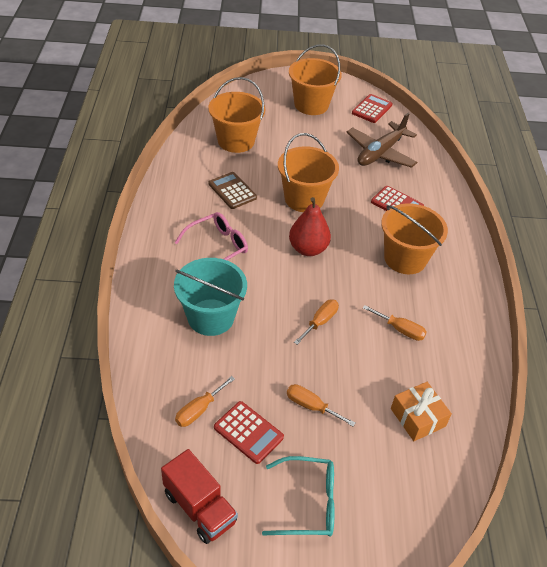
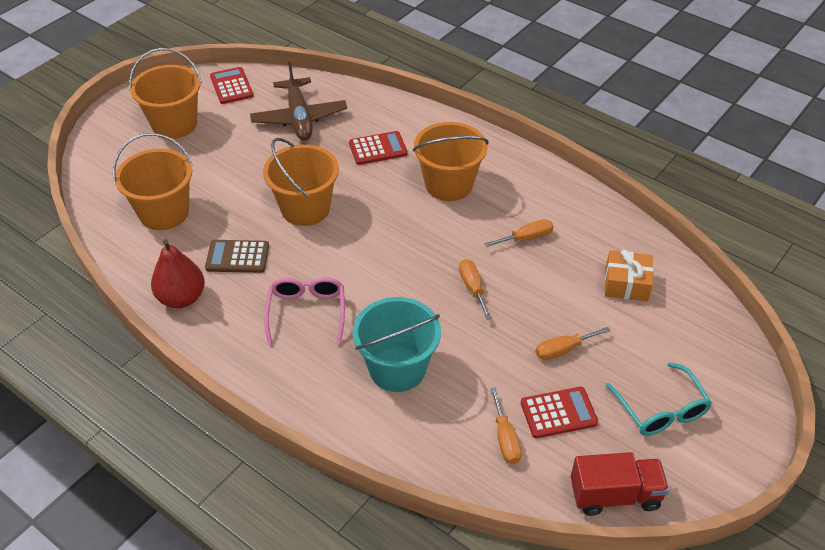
camera: 50 degrees left, 0 degrees up
(308, 249) = (375, 244): red pear -> red pear (182, 298)
(308, 503) = (661, 410): turquoise glasses -> turquoise glasses turned 120 degrees clockwise

